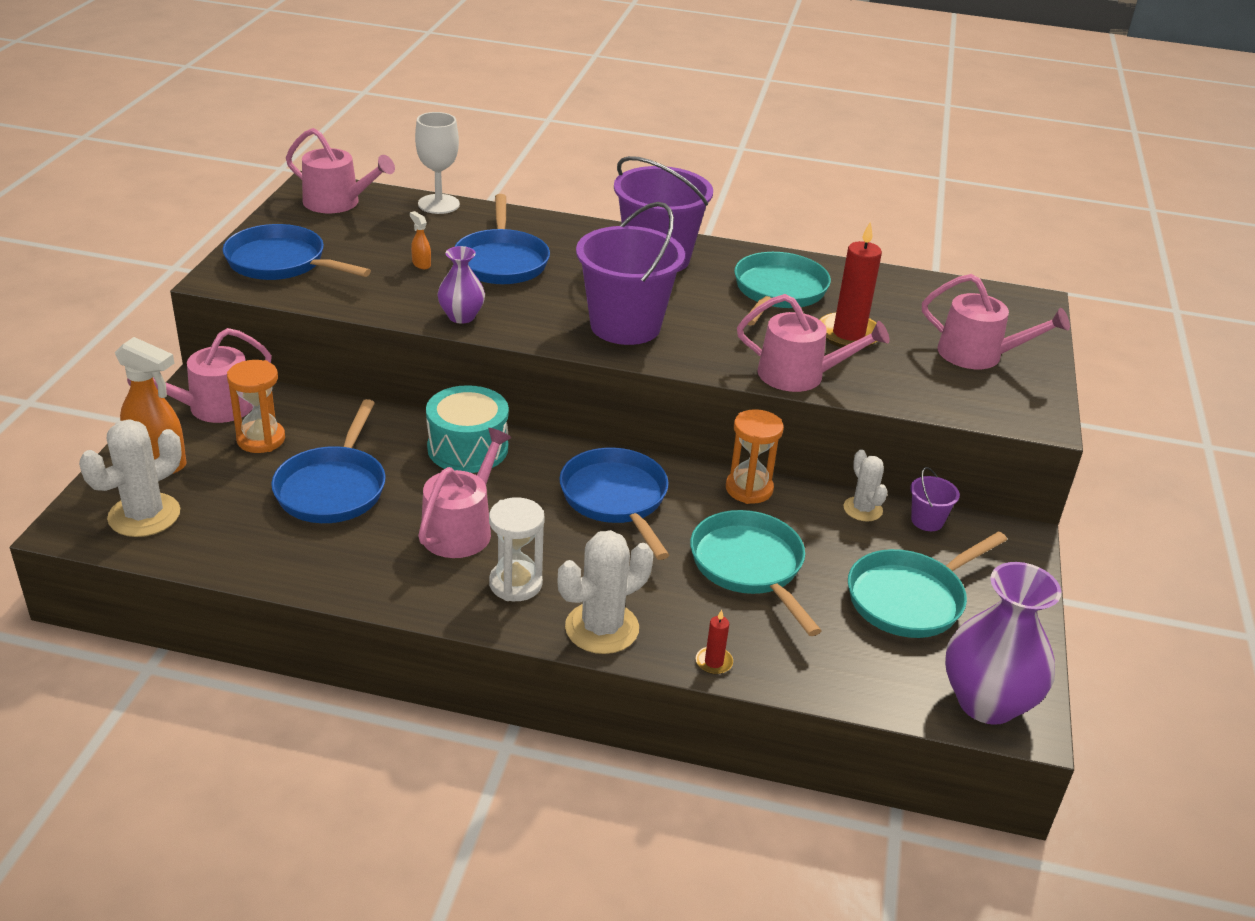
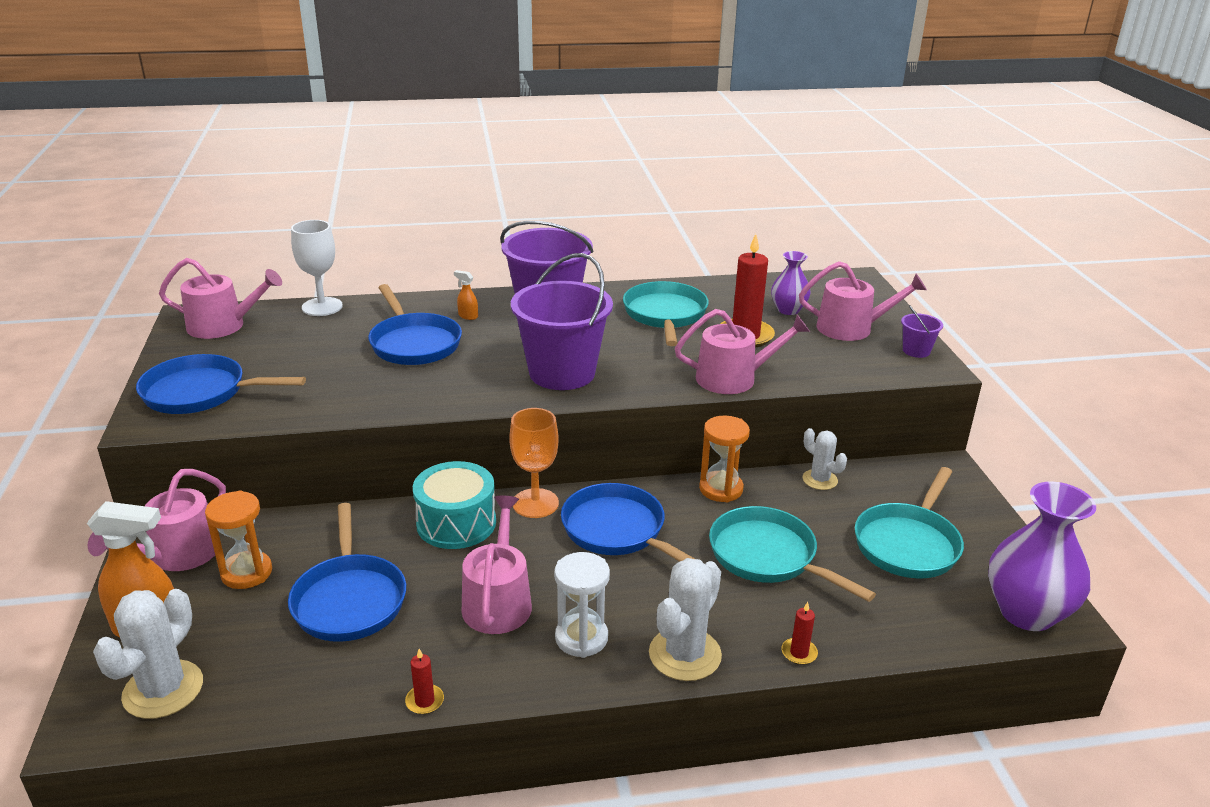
camera: 20 degrees left, 5 degrees down
(345, 592) = (424, 701): none -> red candle
(421, 264) = (341, 363): orange spray bottle -> orange spray bottle (468, 316)
(461, 316) = (410, 400): purple vase -> purple vase (788, 310)
(553, 451) = (535, 503): none -> orange goblet
(927, 521) = (873, 475): purple bucket -> purple bucket (916, 351)

